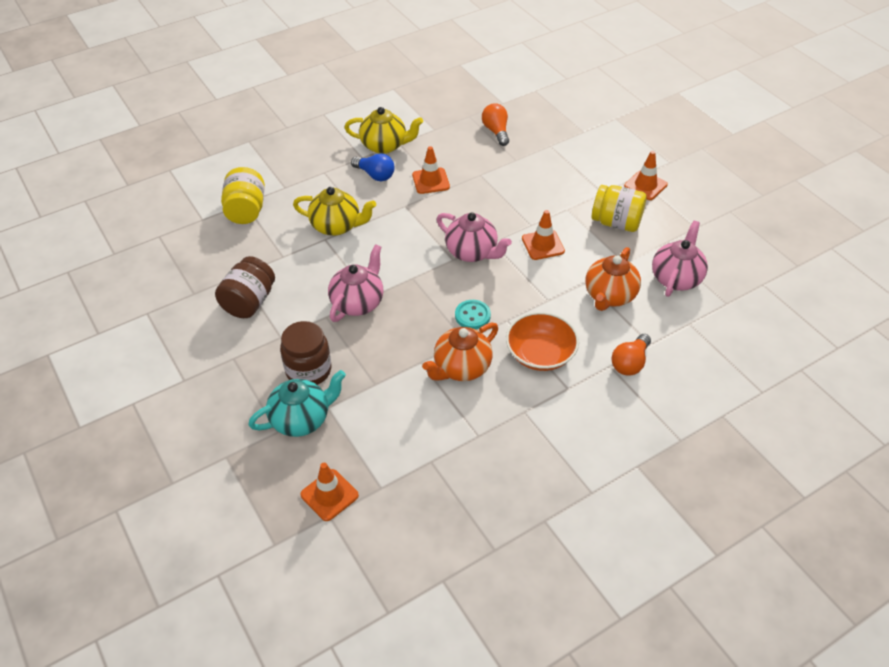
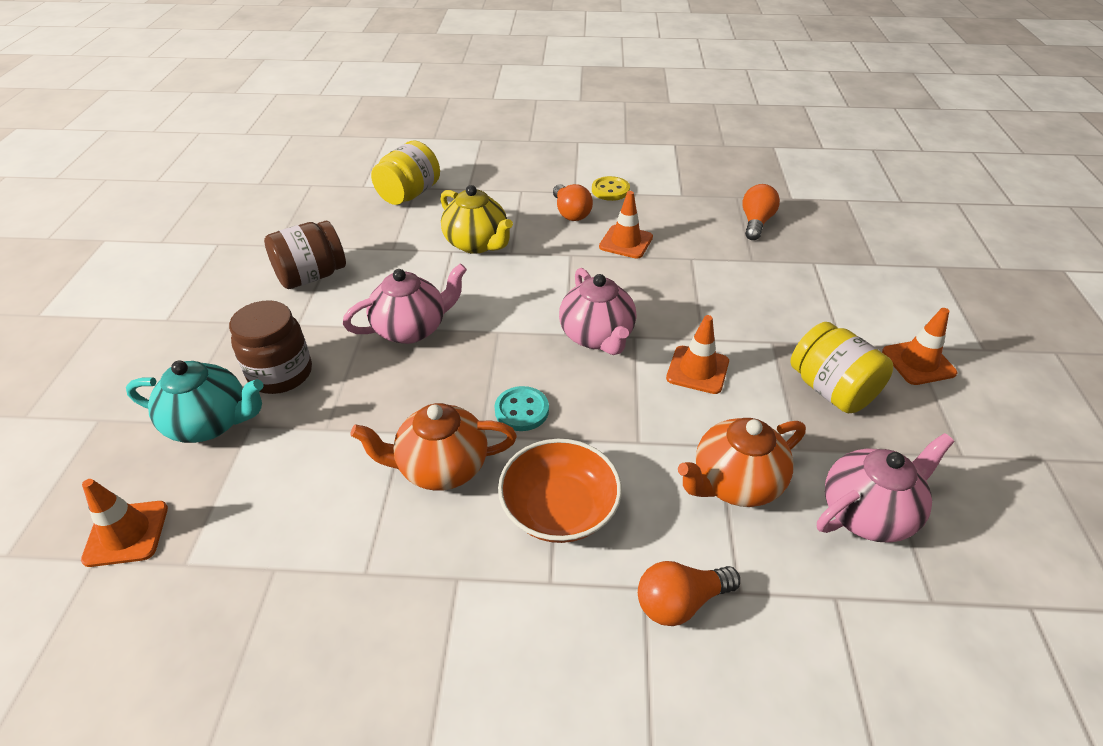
camera: 35 degrees right, 5 degrees down
(375, 175) = (570, 213): blue light bulb -> orange light bulb
(384, 146) = (610, 190): yellow teapot -> yellow button

